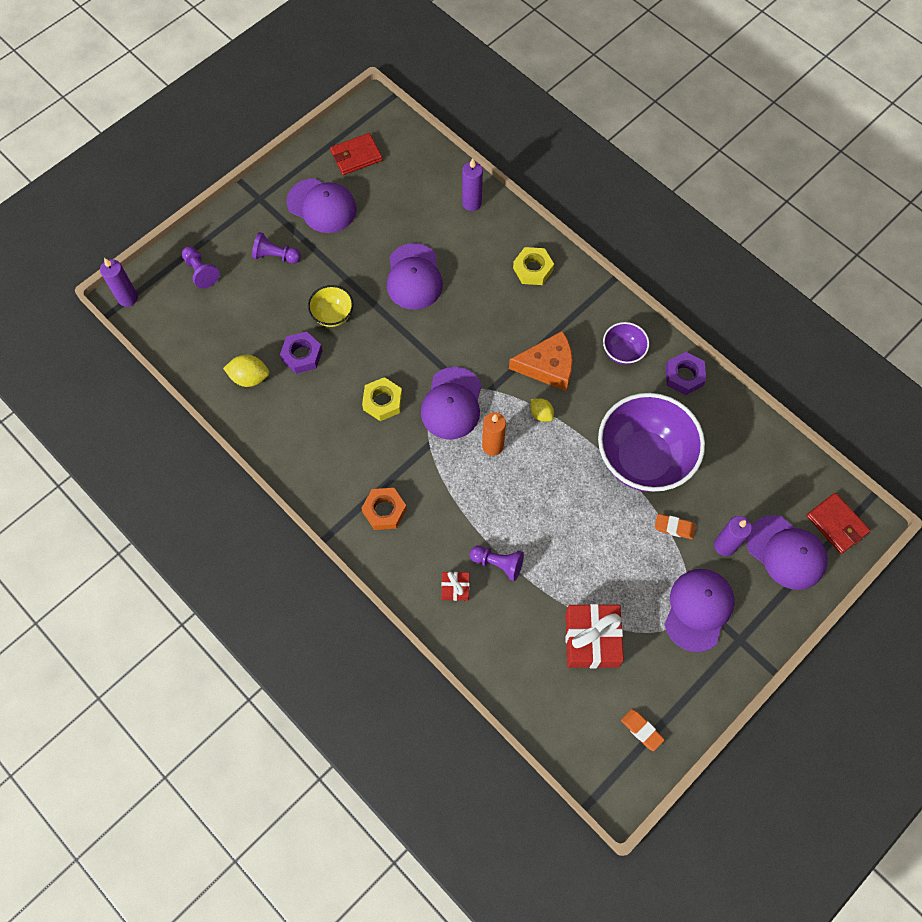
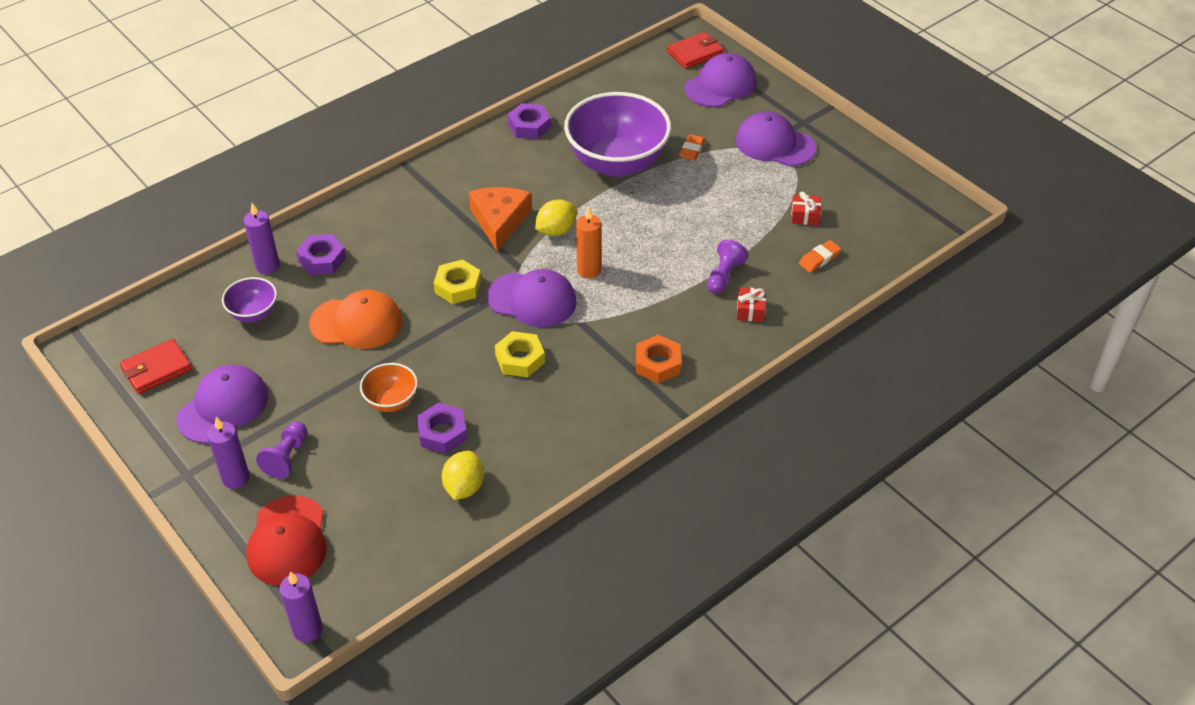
camera: 85 degrees left, 20 degrees down
(201, 271) = (287, 541): purple pawn -> red cap
(333, 315) = (391, 401): yellow bowl -> orange bowl
(356, 156) = (156, 369): red wallet -> red wallet turned 75 degrees clockwise
(414, 277) = (356, 323): purple cap -> orange cap
(483, 239) = (322, 259): none -> purple nut
(533, 269) = (374, 222): yellow nut -> yellow nut (458, 287)
(541, 414) = (556, 230): yellow lemon -> yellow lemon, size x1.52
(591, 640) = (805, 216): red gift -> red gift, size x0.49
(623, 352) = (493, 165): purple bowl -> purple bowl (253, 313)
(641, 730) = (891, 191): orange eraser -> orange eraser (819, 259)
(724, 545) = (712, 121): purple candle -> purple candle (236, 478)

